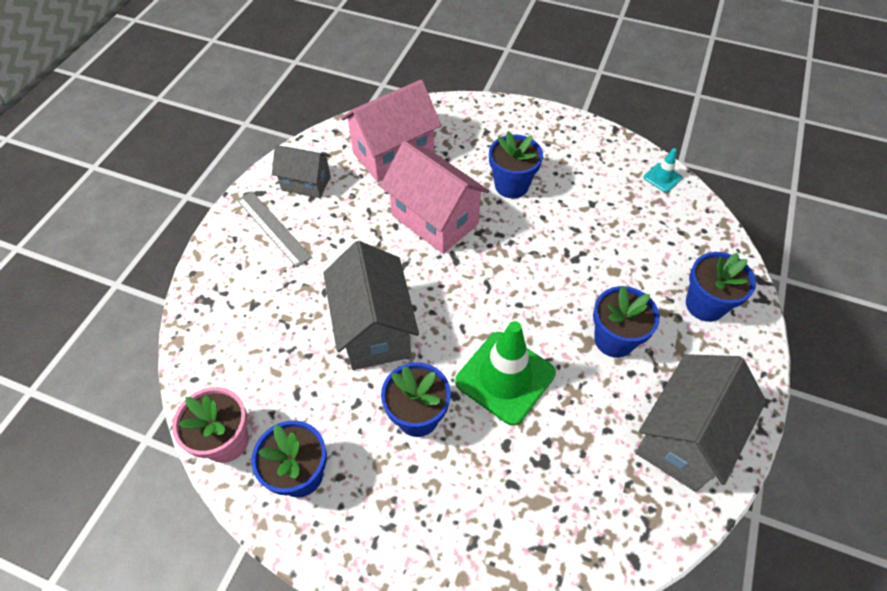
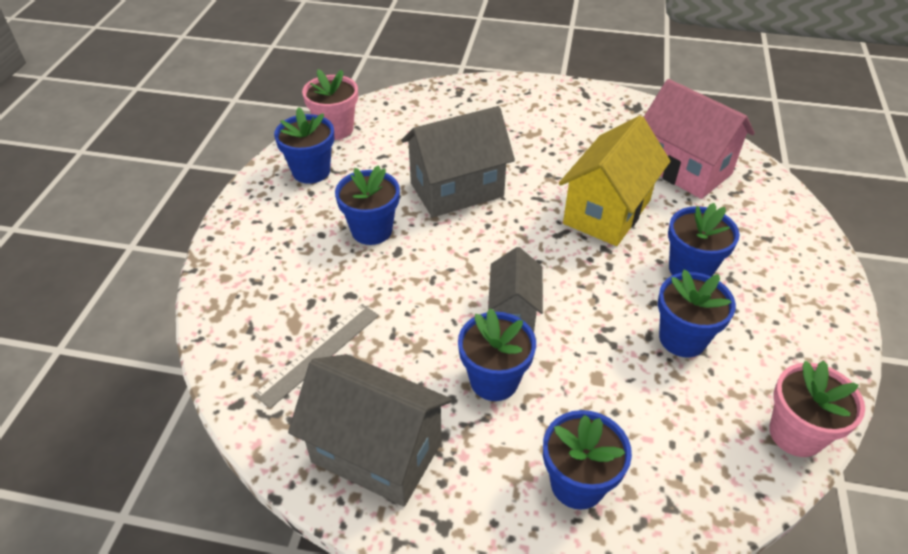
camera: 80 degrees right, 10 degrees down
(273, 228) = (548, 110): grey ruler -> grey ruler (318, 353)
(306, 183) = (611, 119): grey house -> grey house (513, 311)
(435, 219) = (607, 212): pink house -> yellow house
(505, 377) = (424, 287): green traffic cone -> none
(580, 210) = (682, 338): none -> blue flower pot
(662, 177) = (796, 434): turquoise traffic cone -> pink flower pot

